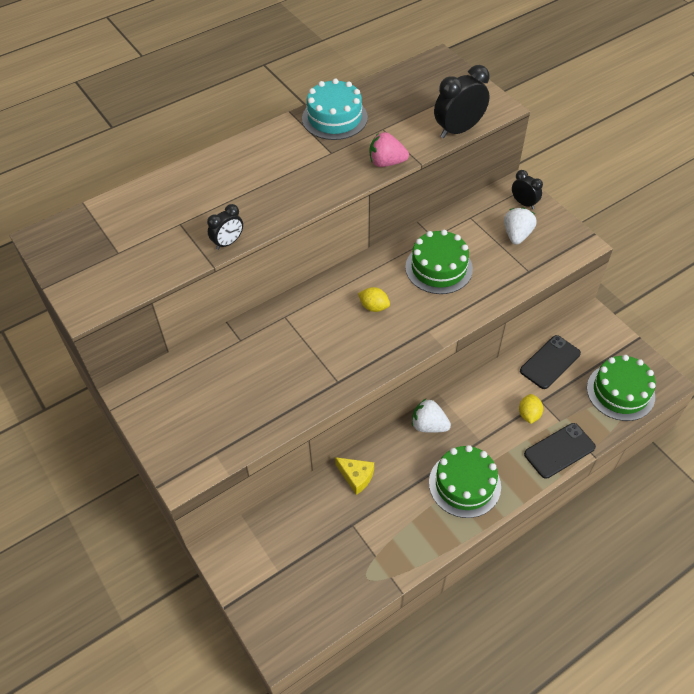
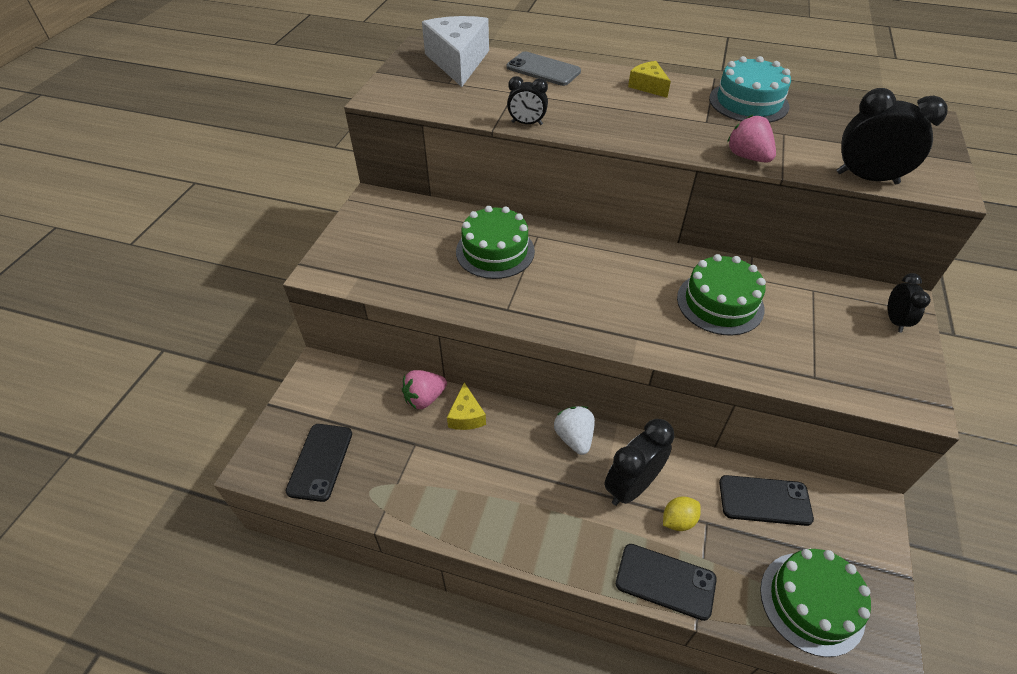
camera: 50 degrees right, 5 degrees down
(95, 229) = (458, 62): none -> white cheese
(170, 188) = (543, 69): none -> grey phone
(259, 150) = (648, 86): none -> yellow cheese
(314, 597) = (320, 462): none -> black phone
(317, 494) = (424, 398): none -> pink strawberry
(374, 307) = (616, 284): yellow lemon -> none
(464, 484) = (538, 511): green cake -> green cake (495, 251)
(488, 420) = (631, 486): none -> black clock
(517, 235) = (846, 339): white strawberry -> none

